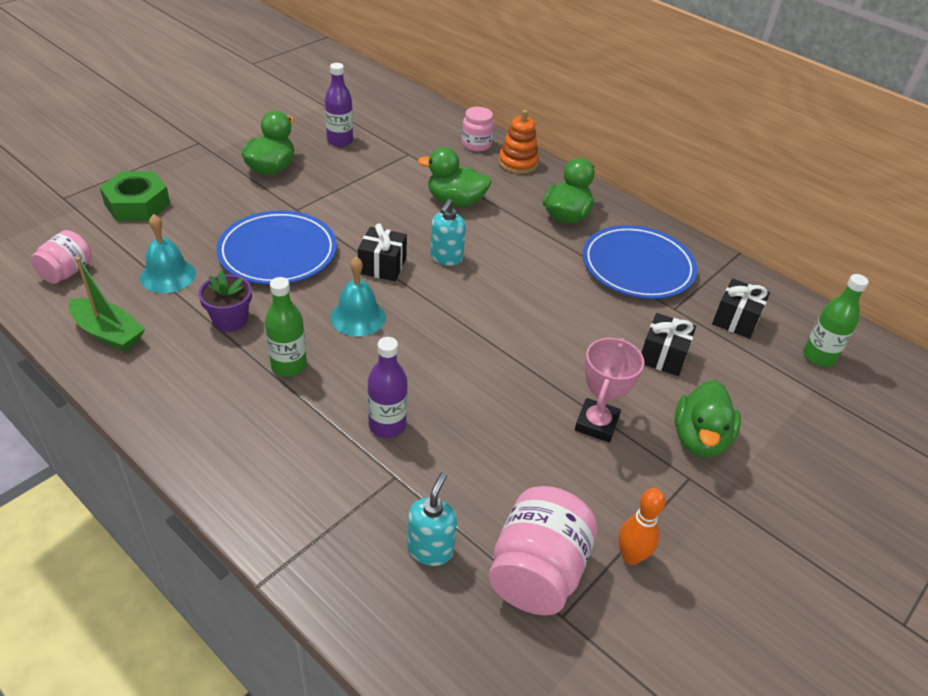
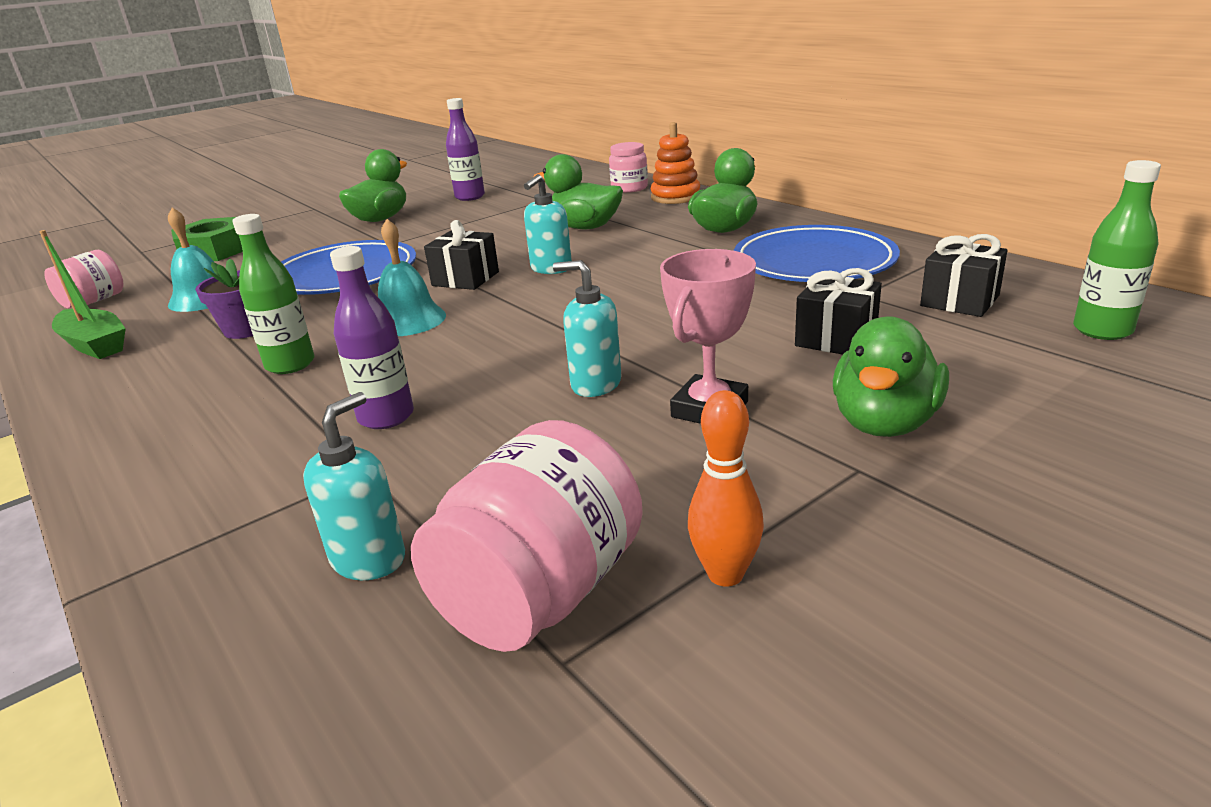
camera: 15 degrees right, 15 degrees down
(518, 396) = (595, 384): none -> turquoise soap dispenser

